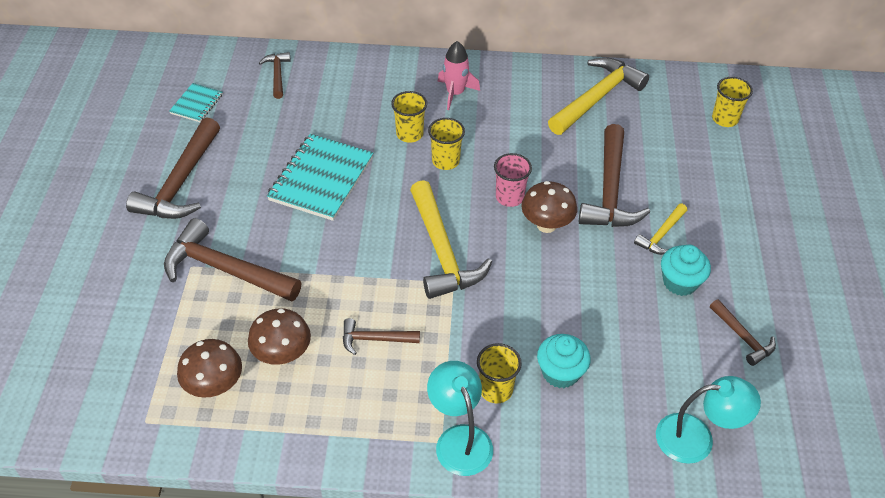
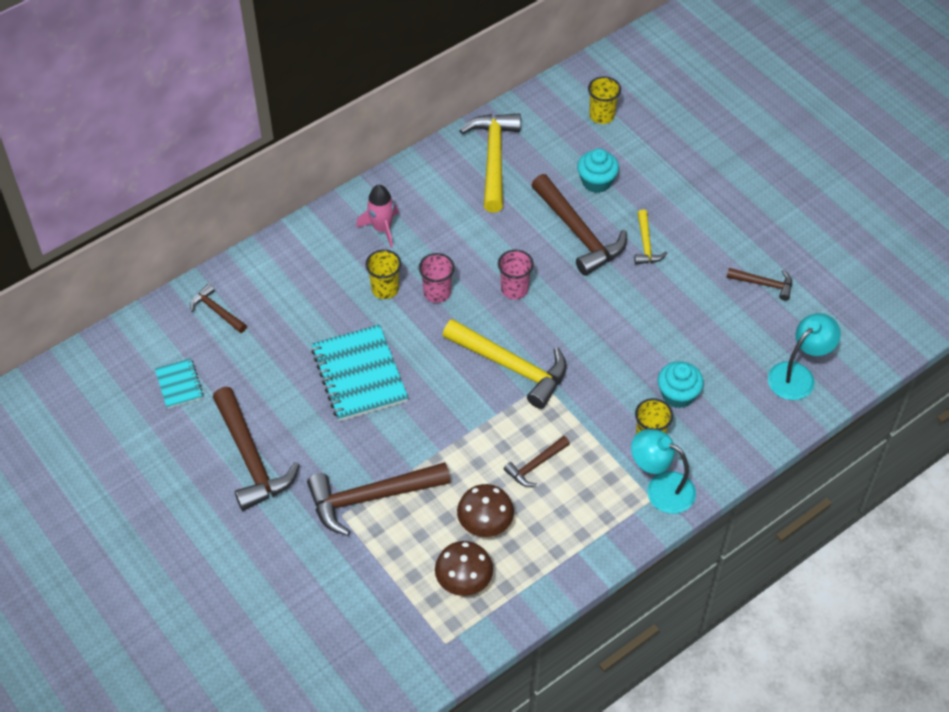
camera: 40 degrees left, 5 degrees up
(445, 161) = (437, 292): yellow cup -> pink cup
(546, 225) = (562, 293): brown mushroom -> none
(680, 282) = (690, 272): turquoise cupcake -> turquoise cupcake (596, 182)

